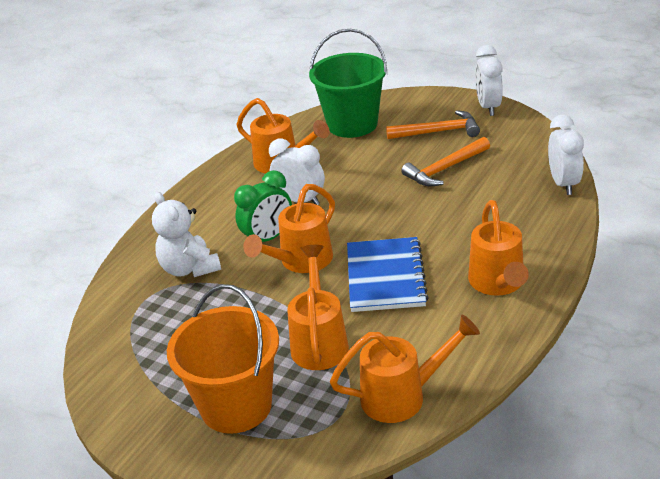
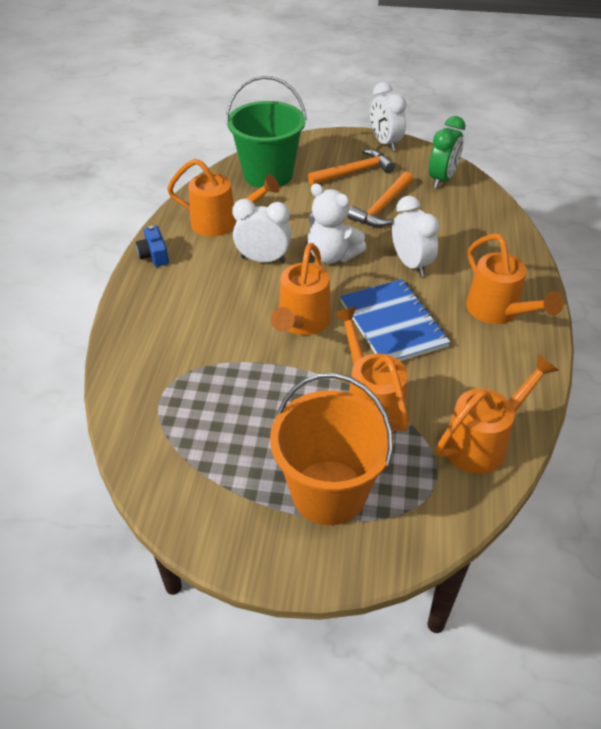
camera: 25 degrees left, 10 degrees up
(189, 268) = (190, 351): white teddy bear -> white teddy bear (332, 255)
(207, 182) = (154, 255): none -> blue camera
(268, 238) = (254, 304): green clock -> green clock (442, 179)
(563, 184) = (494, 207): white clock -> white clock (411, 264)

